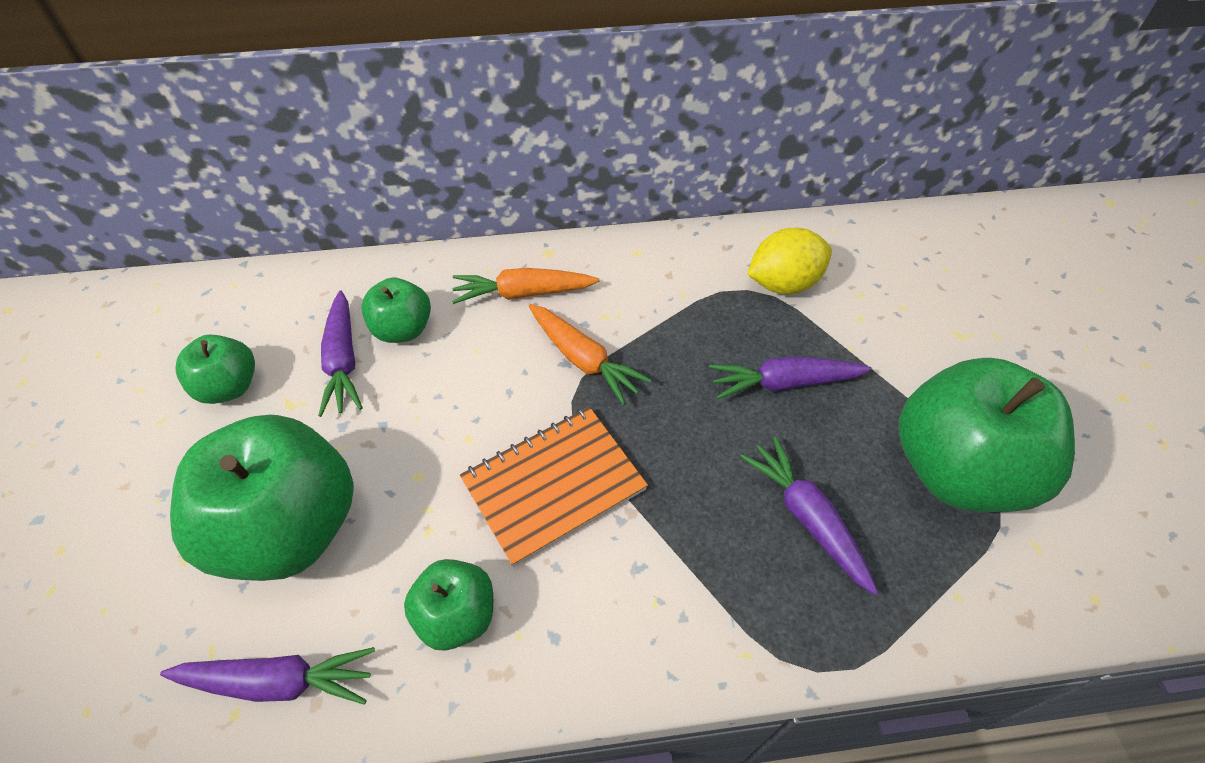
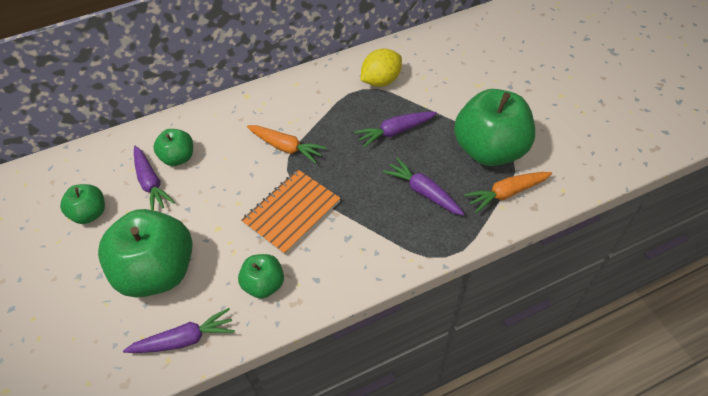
camera: 15 degrees left, 0 degrees up
(523, 293) = (240, 121): orange carrot -> orange carrot (506, 193)

